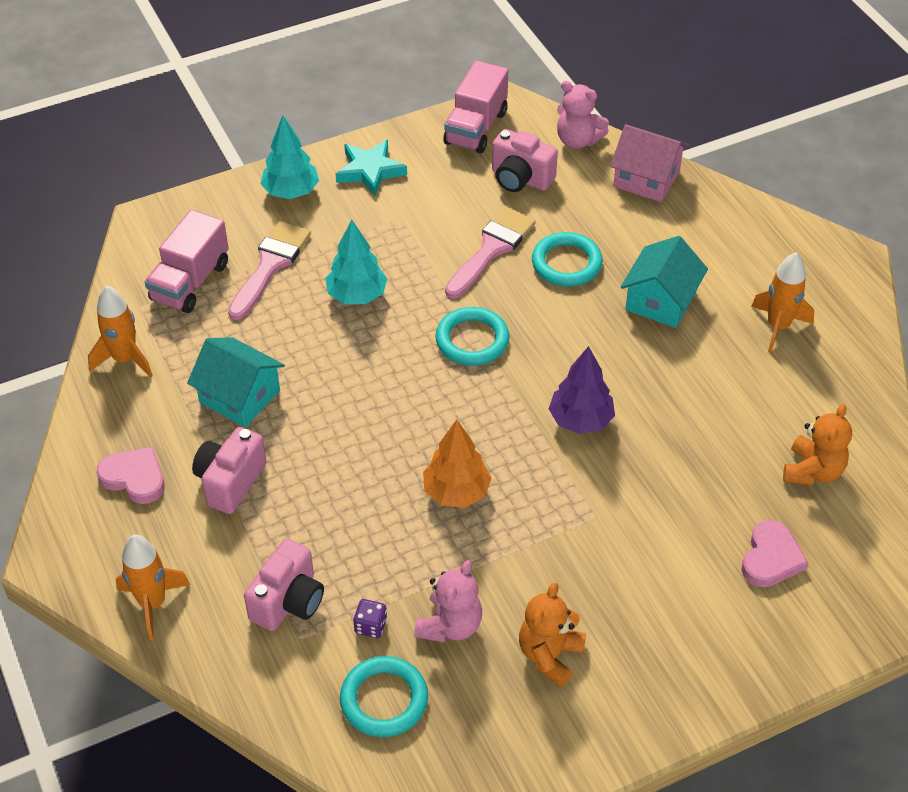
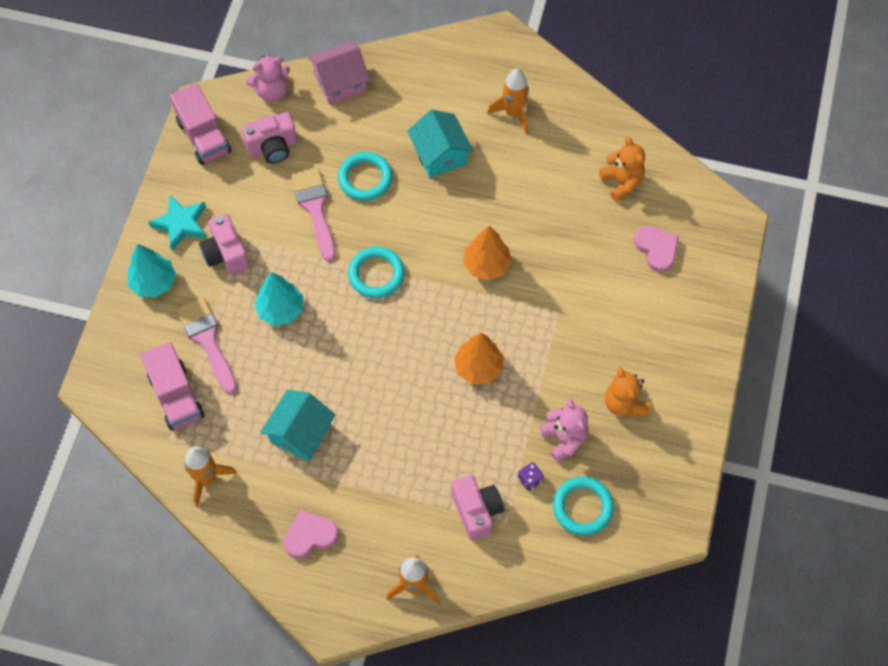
camera: 50 degrees left, 15 degrees up
(230, 482) = (362, 483): pink camera -> pink camera (226, 254)
(240, 396) = (300, 433): turquoise house -> turquoise house turned 45 degrees counterclockwise
(580, 420) = (486, 265): purple tree -> orange tree

